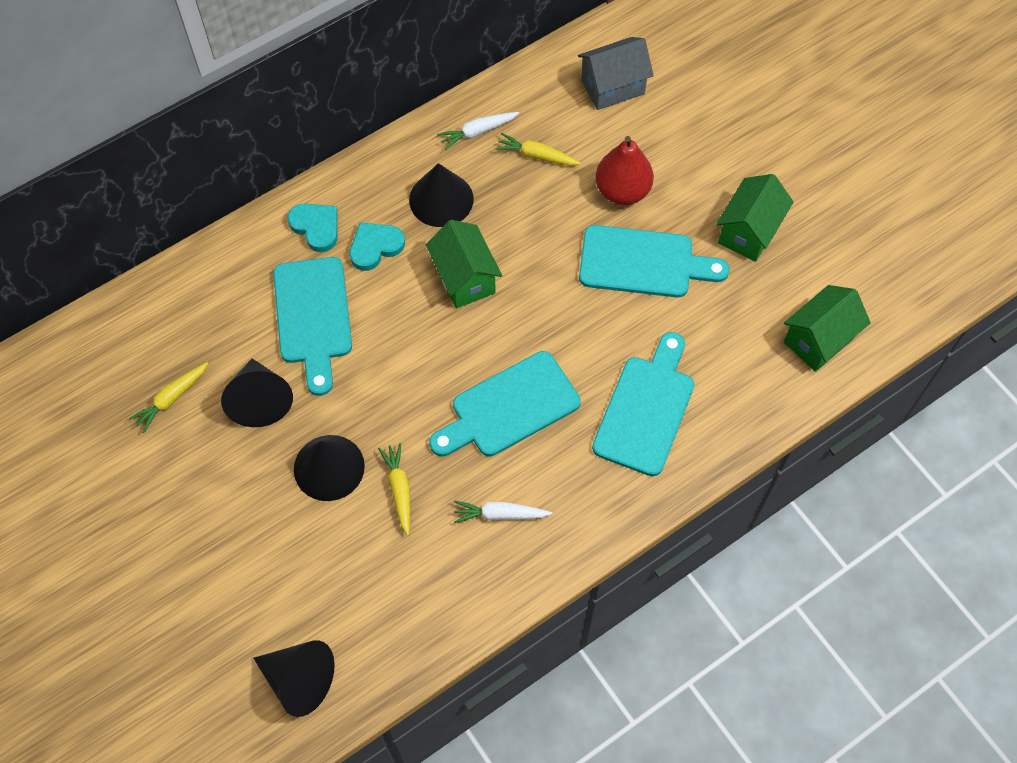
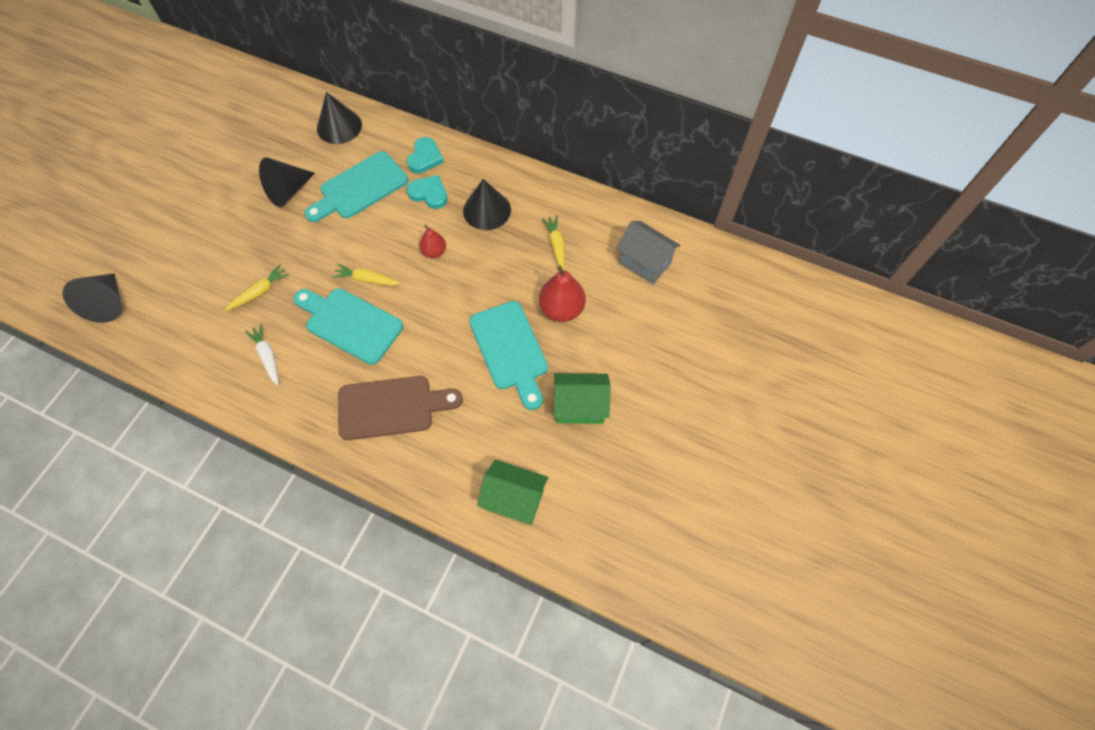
camera: 60 degrees right, 0 degrees up
(171, 399) = (268, 150): yellow carrot -> yellow carrot (367, 279)
(329, 467) = (258, 247): black cone -> black cone (339, 126)
(464, 278) = (434, 252): green house -> red pear
(477, 132) = (552, 204): white carrot -> none
(646, 409) = (391, 407): turquoise cutting board -> brown cutting board

